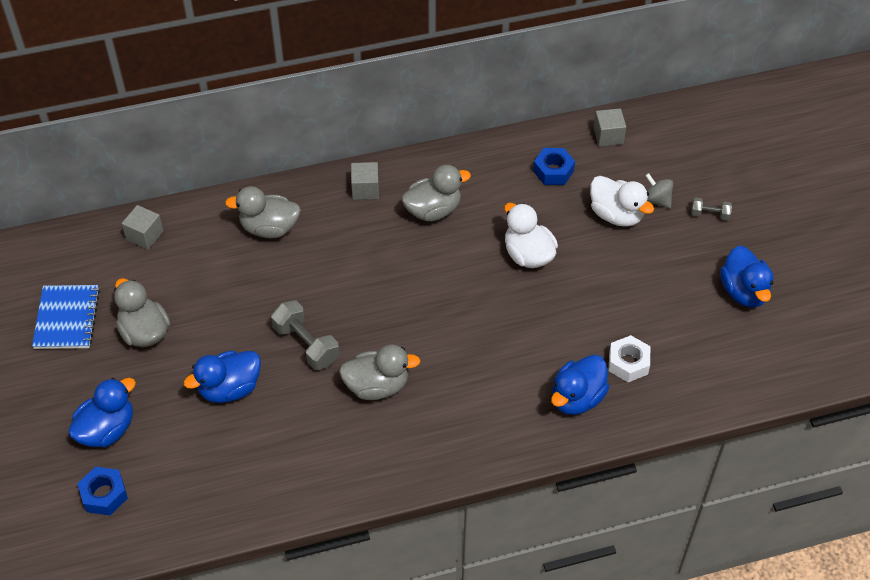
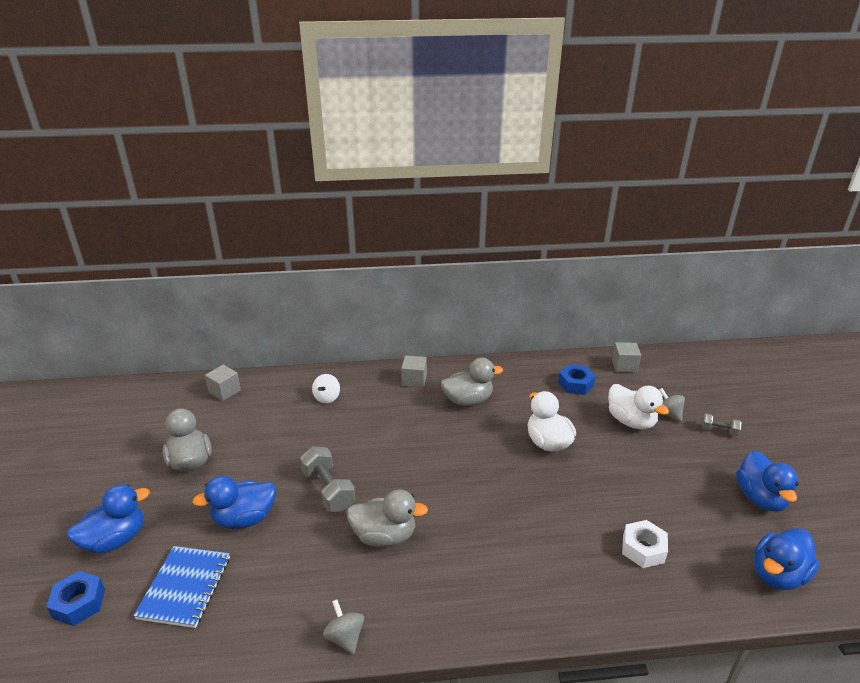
camera: 10 degrees right, 20 degrees down
(67, 318) = (131, 443): blue notebook -> blue notebook (185, 587)
(269, 228) = (327, 398): grey duck -> white spinning top
(364, 486) = (345, 637): none -> grey spinning top
(577, 398) = (587, 576): blue duck -> blue duck (777, 575)

